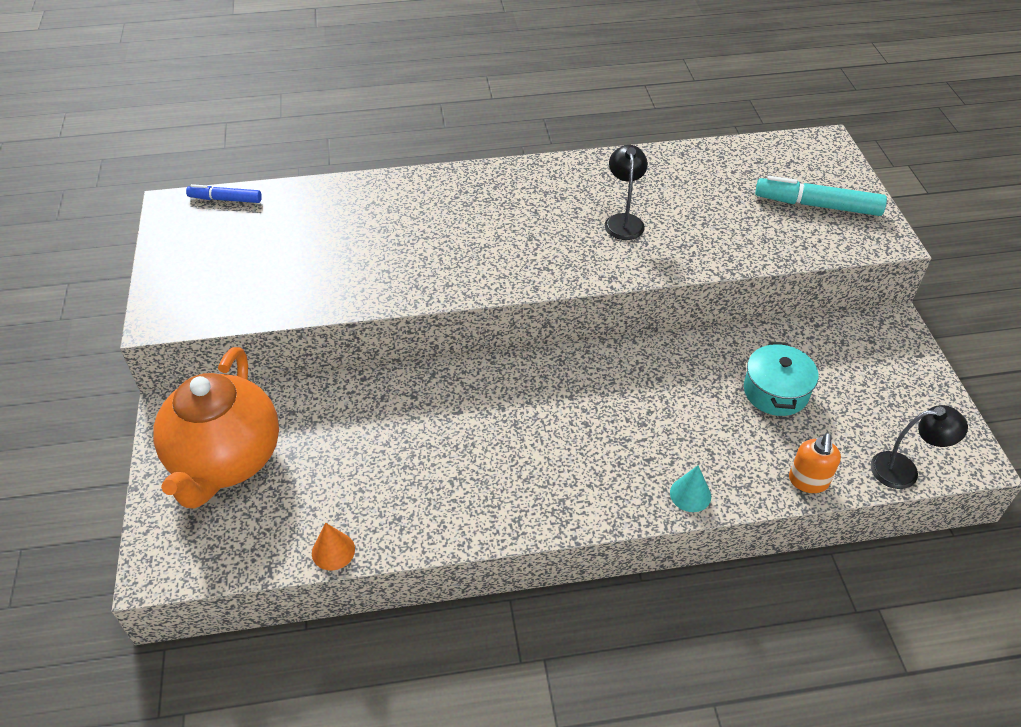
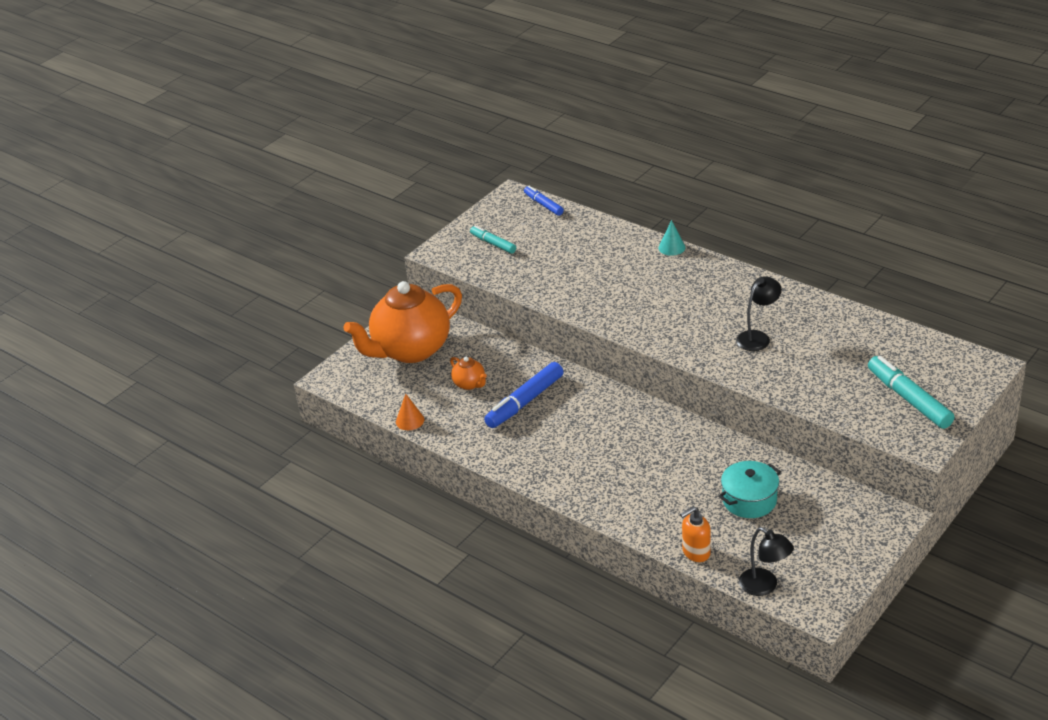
camera: 50 degrees right, 10 degrees down
(220, 272) = (493, 244): none -> turquoise marker
(350, 456) = (469, 384): none -> orange teapot
(438, 435) = (525, 402): none -> blue marker
(690, 494) = (618, 513): turquoise cone -> turquoise cone (672, 247)

